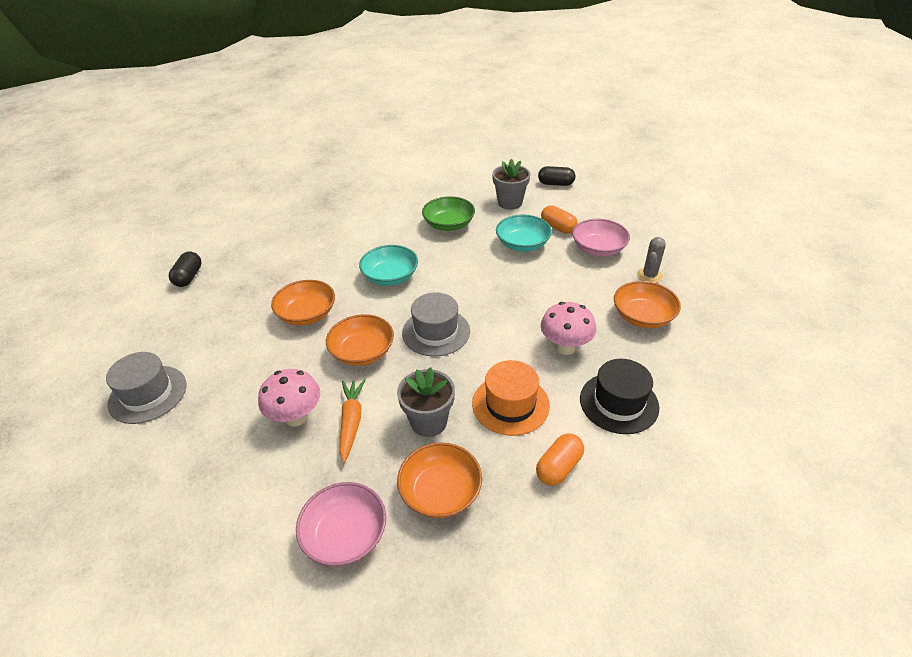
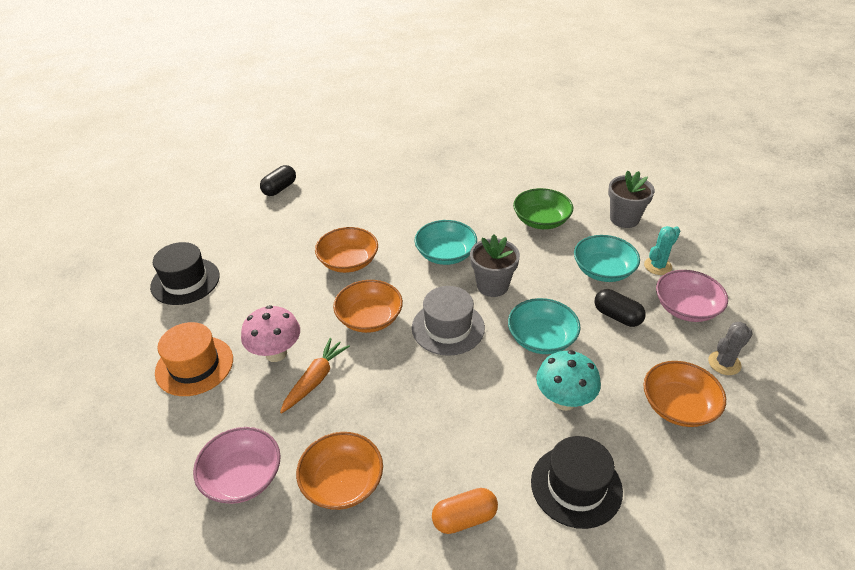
camera: 30 degrees right, 0 degrees up
(148, 394) = (185, 281): grey hat -> black hat
(429, 422) = (379, 412): grey flower pot -> grey flower pot (492, 286)
(510, 404) = (465, 432): orange hat -> orange hat (194, 365)
(515, 310) = (541, 338): none -> turquoise bowl
(555, 184) = (694, 214): black capsule -> black capsule (617, 316)
(558, 227) = (657, 266): orange capsule -> turquoise cactus
(565, 347) = (564, 401): pink mushroom -> turquoise mushroom

